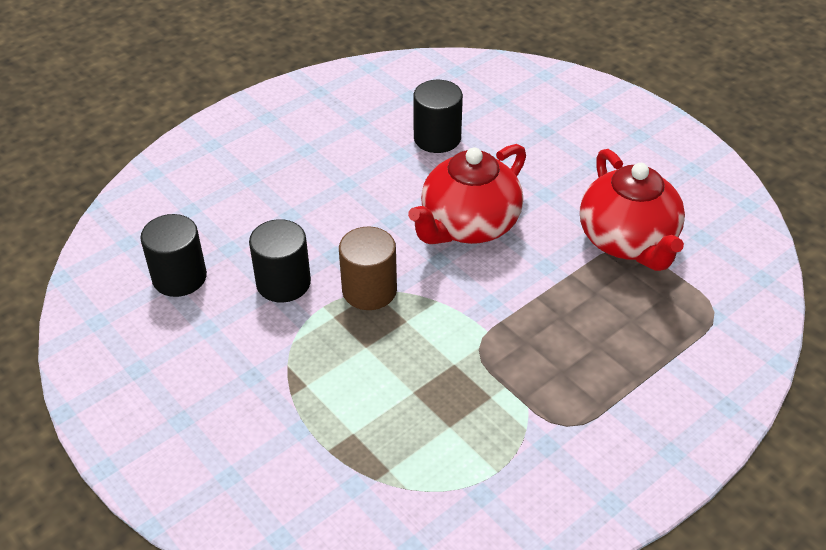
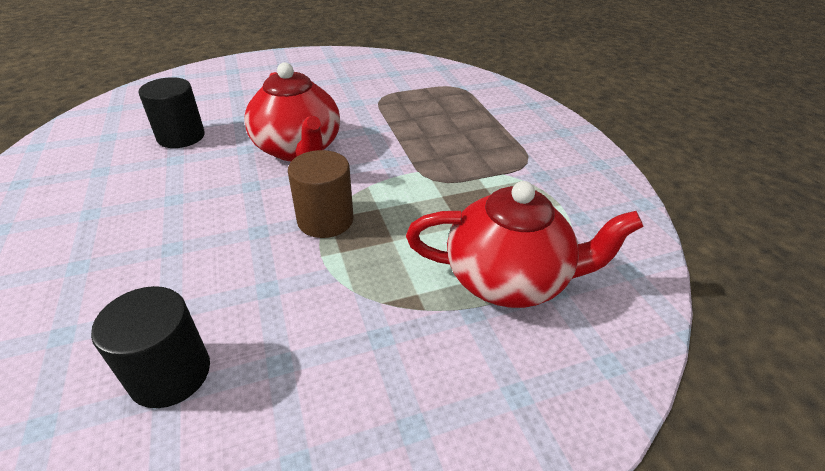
camera: 70 degrees left, 5 degrees down
(283, 283) = (265, 277): black cylinder -> none
(628, 241) = (376, 95): red teapot -> red teapot (509, 279)

